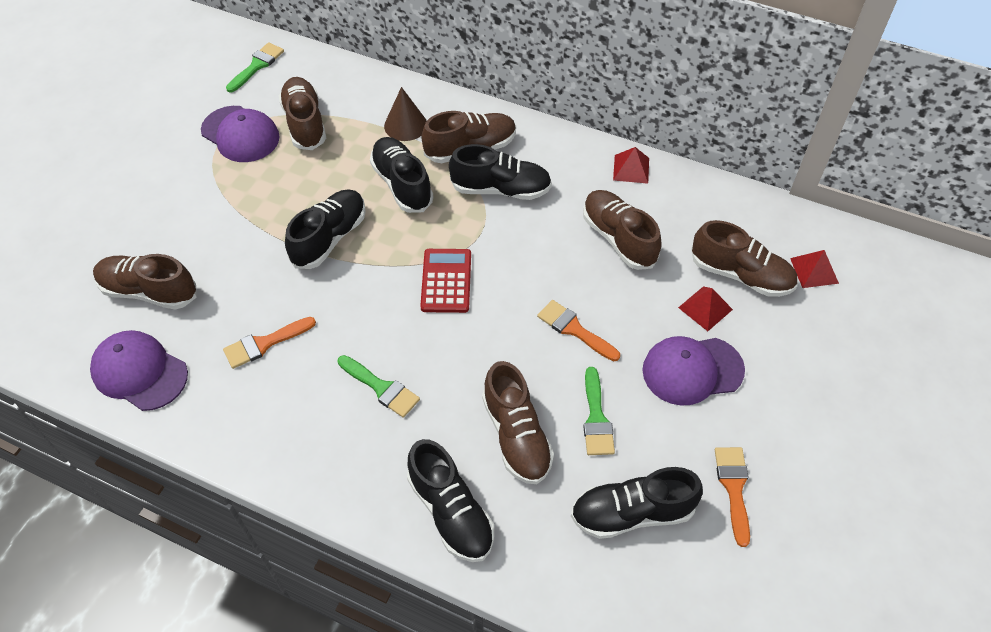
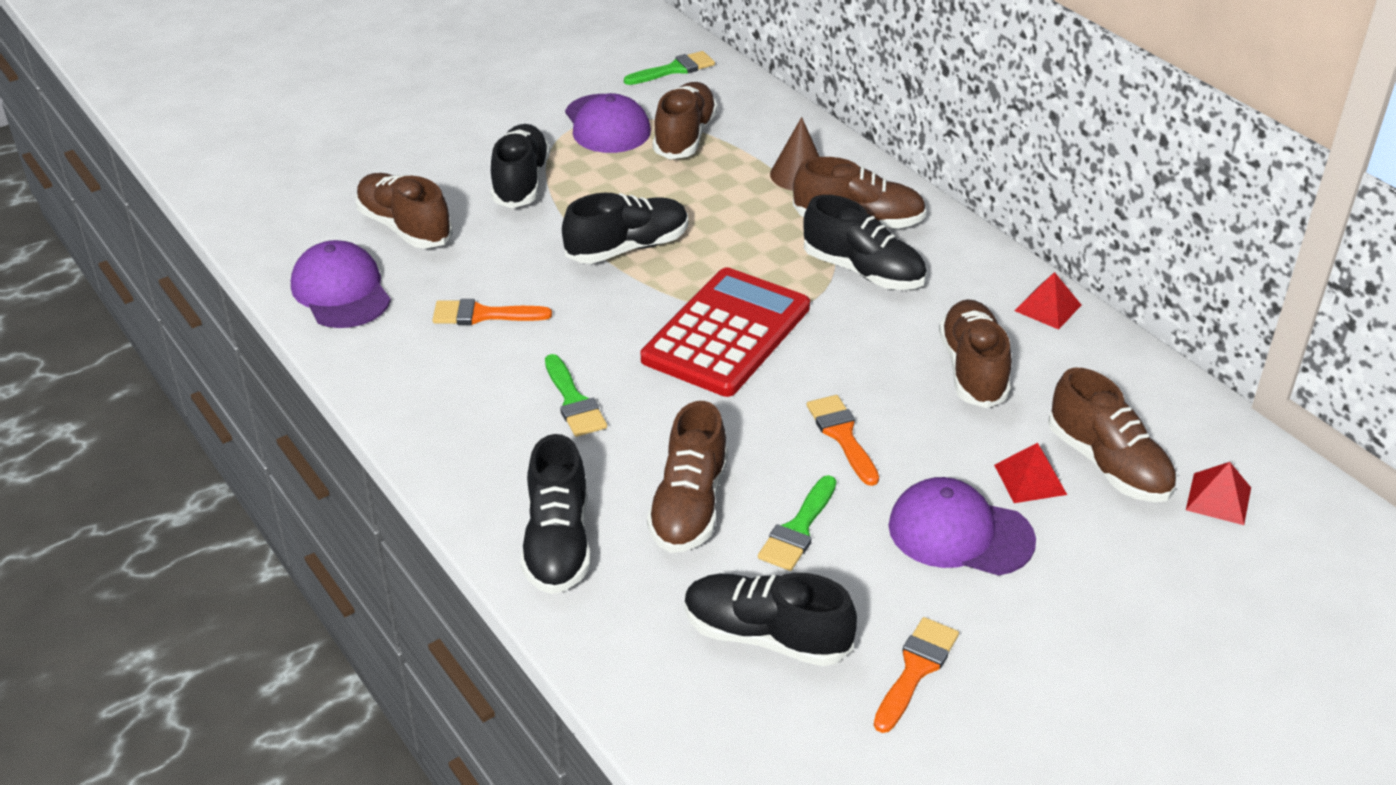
camera: 30 degrees right, 15 degrees down
(402, 184) = (749, 227): black shoe -> black shoe (521, 182)
(446, 281) = (726, 333): red calculator -> red calculator, size x1.68

